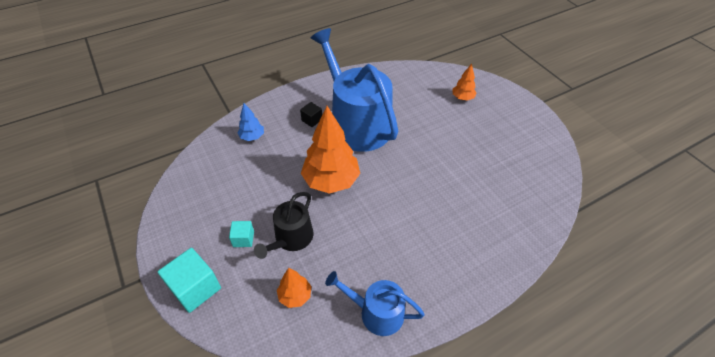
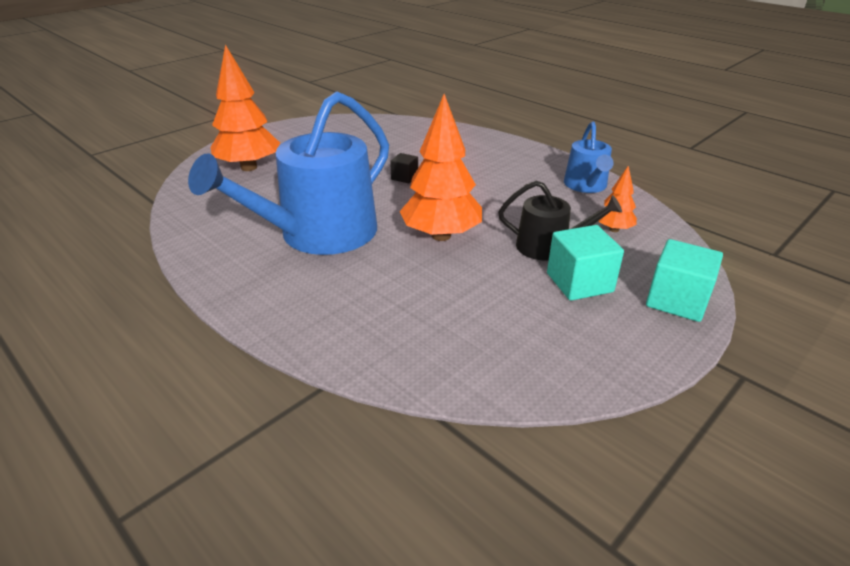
camera: 105 degrees left, 15 degrees down
(243, 239) = (579, 282): turquoise cube -> turquoise cube, size x1.83
(252, 137) = (385, 329): blue tree -> none
(312, 120) = (322, 275): black cube -> black cube (404, 177)
(462, 98) = (249, 167): orange tree -> orange tree, size x2.02

